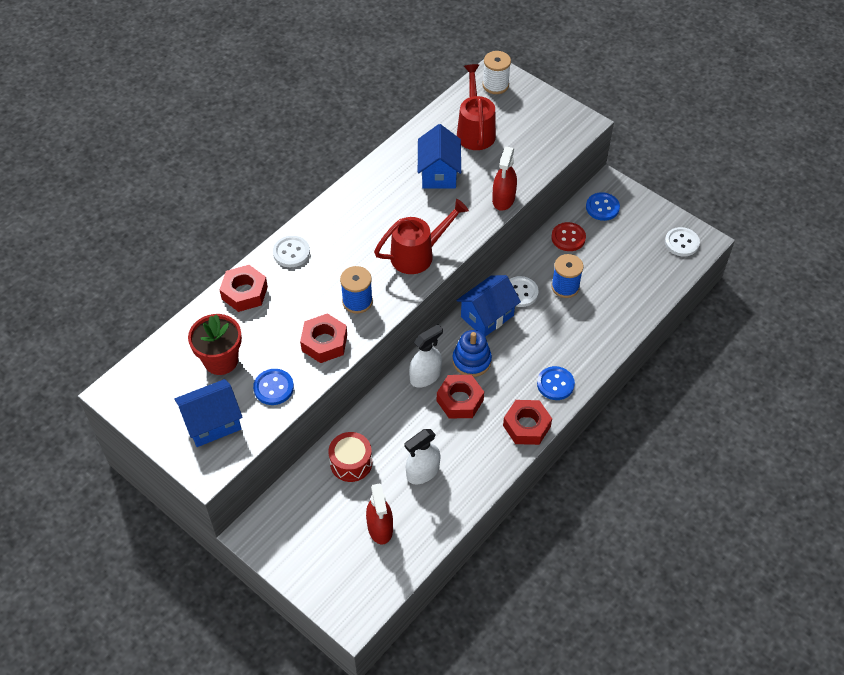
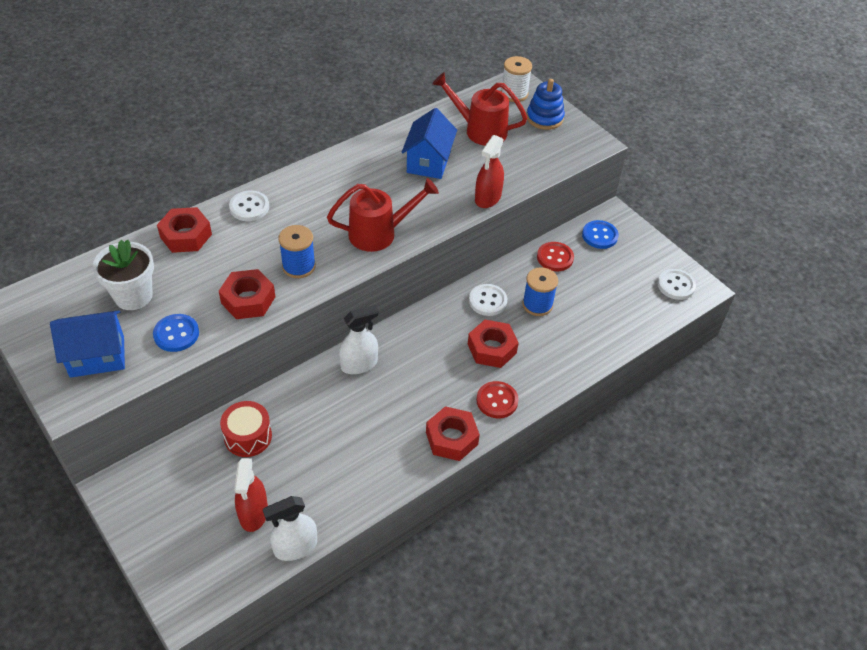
camera: 10 degrees right, 5 degrees down
(221, 360) = (133, 296): red flower pot -> white flower pot
(422, 472) = (321, 463): white spray bottle -> white spray bottle (295, 547)
(460, 400) = (387, 396): red nut -> red nut (492, 348)
(471, 361) = (413, 358): blue stacking toy -> blue stacking toy (544, 118)
(475, 130) = (479, 130): red watering can -> red watering can turned 75 degrees counterclockwise
(487, 316) = (445, 317): blue house -> none
(555, 384) = (497, 401): blue button -> red button

